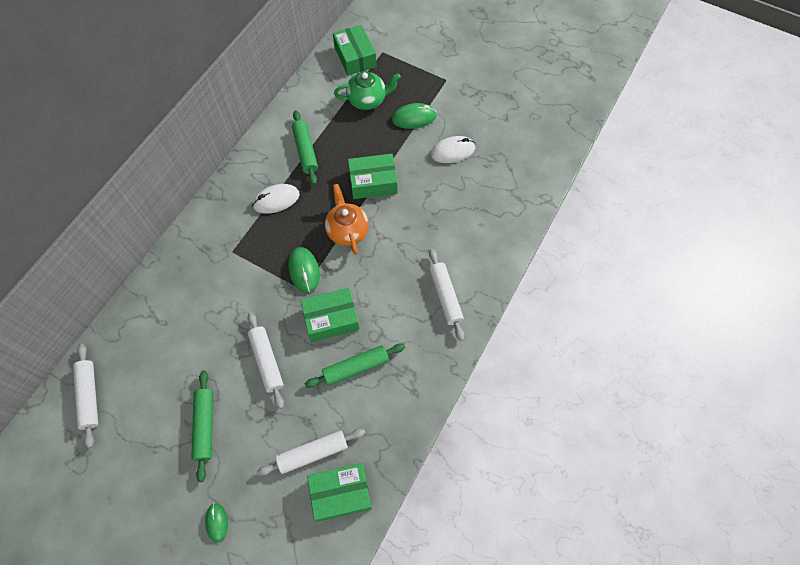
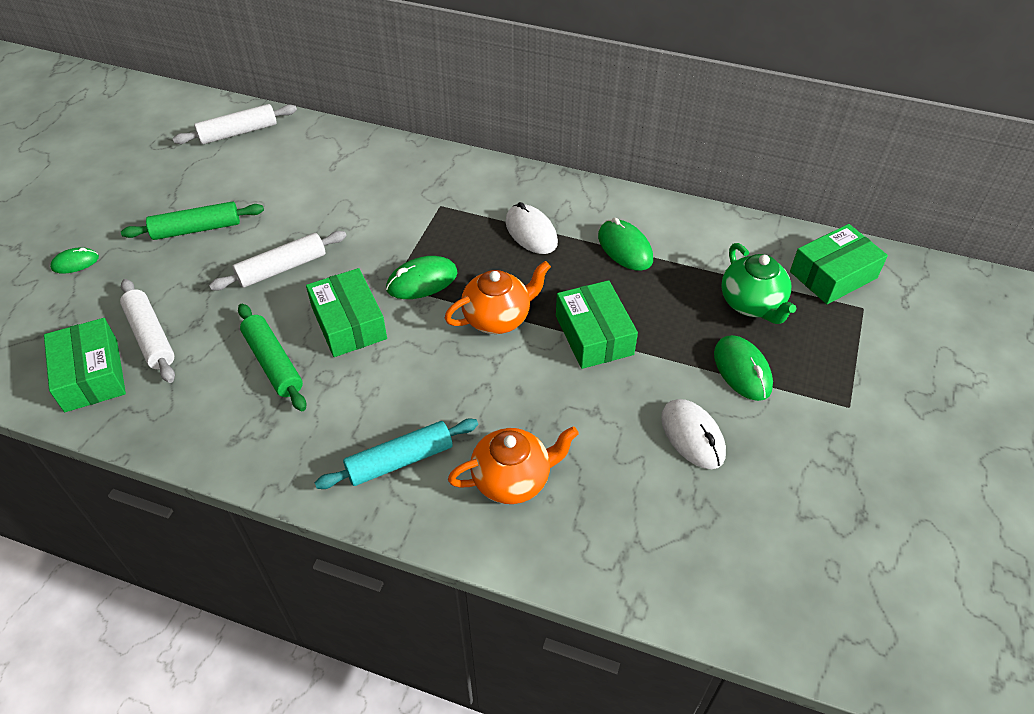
camera: 80 degrees right, 15 degrees down
(305, 151) = (625, 248): green rolling pin -> green mouse
(445, 296) = (400, 460): white rolling pin -> turquoise rolling pin
(466, 240) = (513, 479): none -> orange teapot

